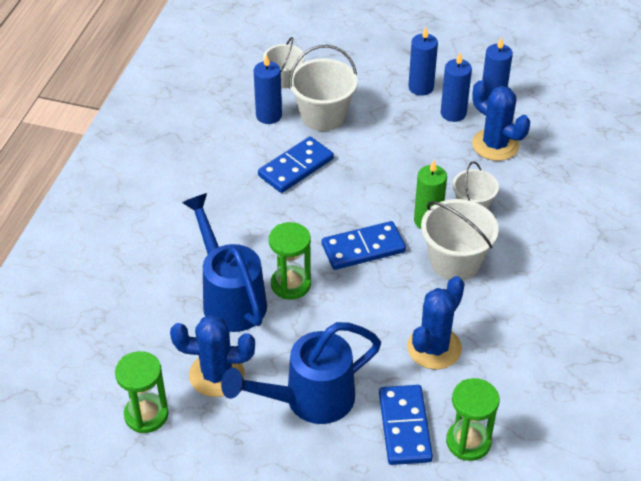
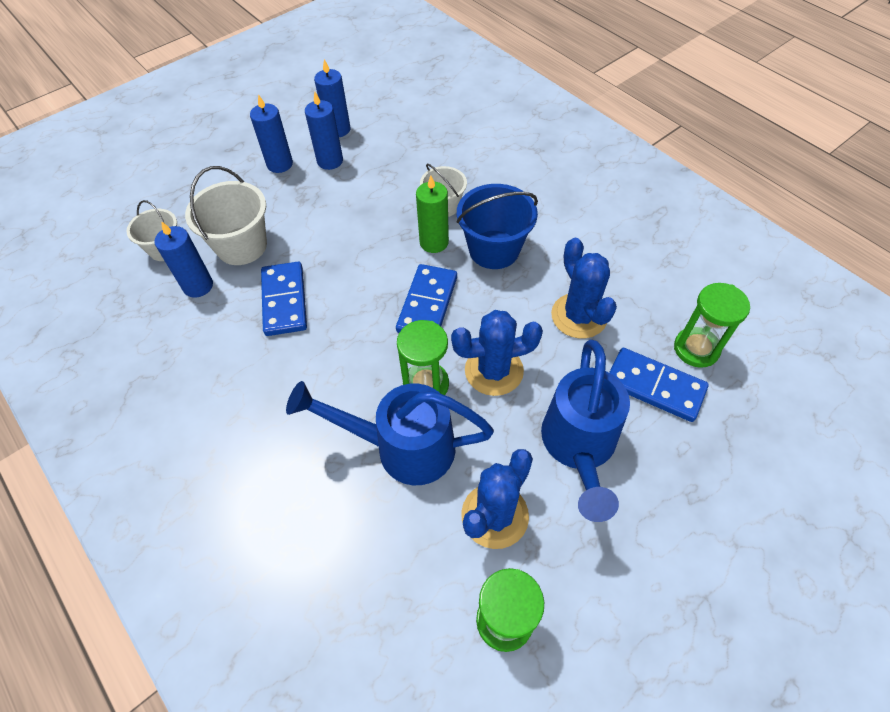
camera: 55 degrees left, 10 degrees up
(455, 261) = (494, 249): white bucket -> blue bucket
(495, 145) = (389, 156): blue cactus -> blue cactus (494, 370)

